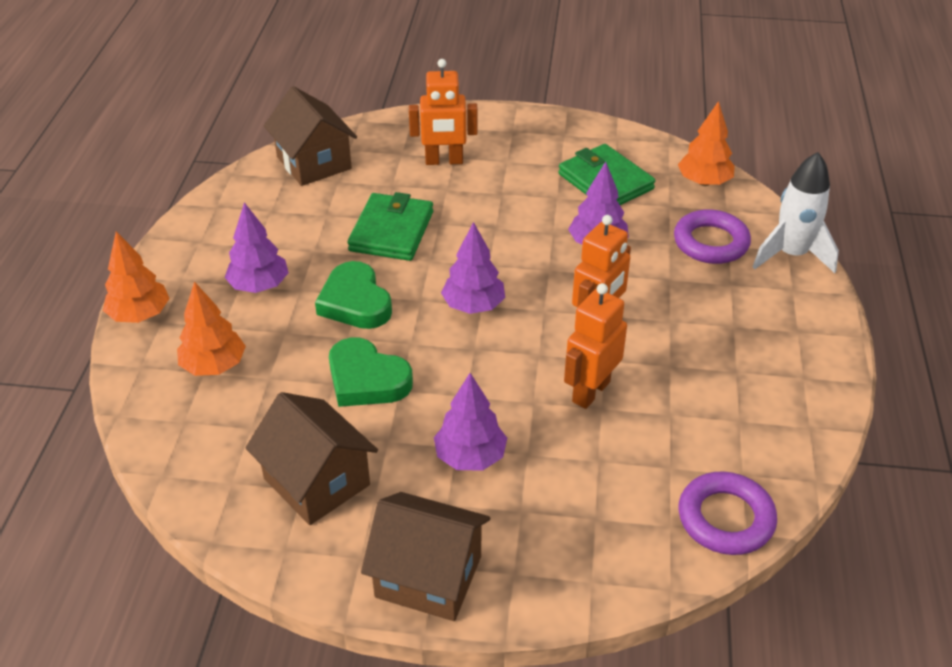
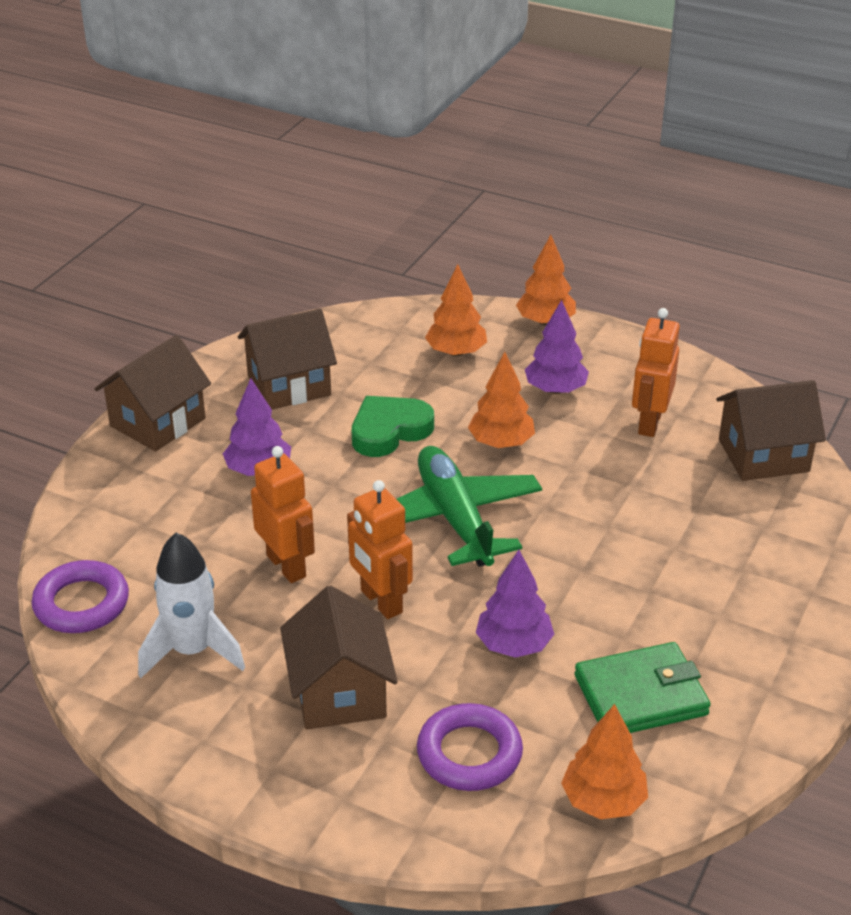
camera: 110 degrees right, 5 degrees down
(355, 302) = (501, 443): green heart -> orange tree
(391, 231) = (608, 488): green wallet -> none
(444, 161) = (735, 558): orange robot -> orange robot (649, 423)
(473, 306) = (455, 519): purple tree -> green plane
(704, 318) = (339, 692): none -> brown house
(791, 255) = (406, 828): white rocket -> white rocket (192, 651)

